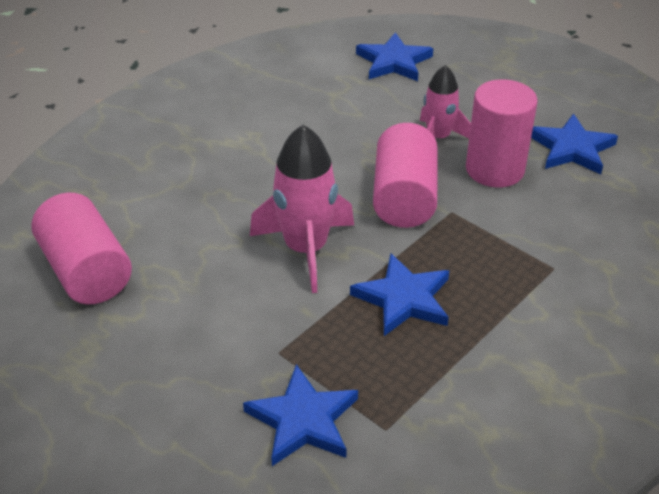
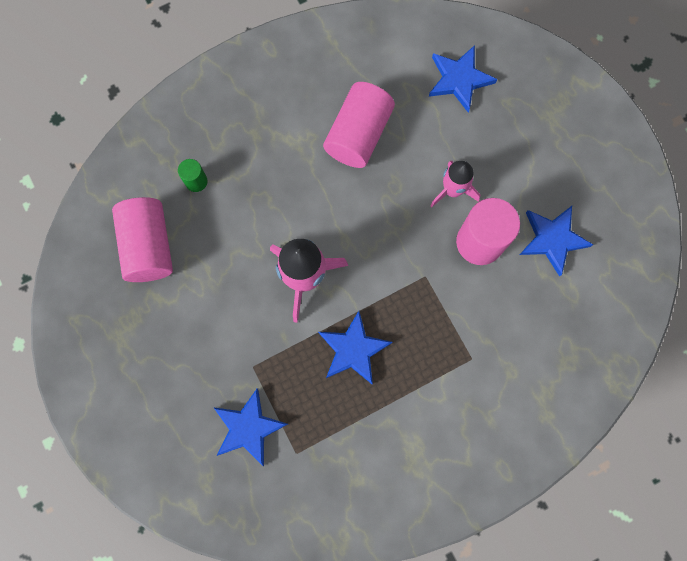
camera: 20 degrees right, 35 degrees up
(129, 200) = (196, 181): none -> green cylinder
(404, 198) = (396, 249): pink cylinder -> pink cylinder (358, 134)

